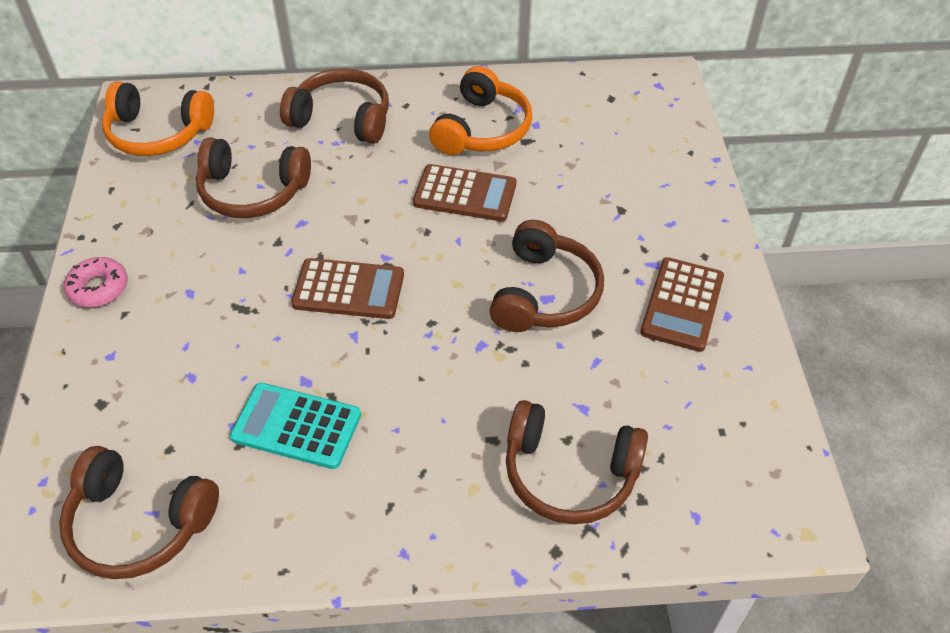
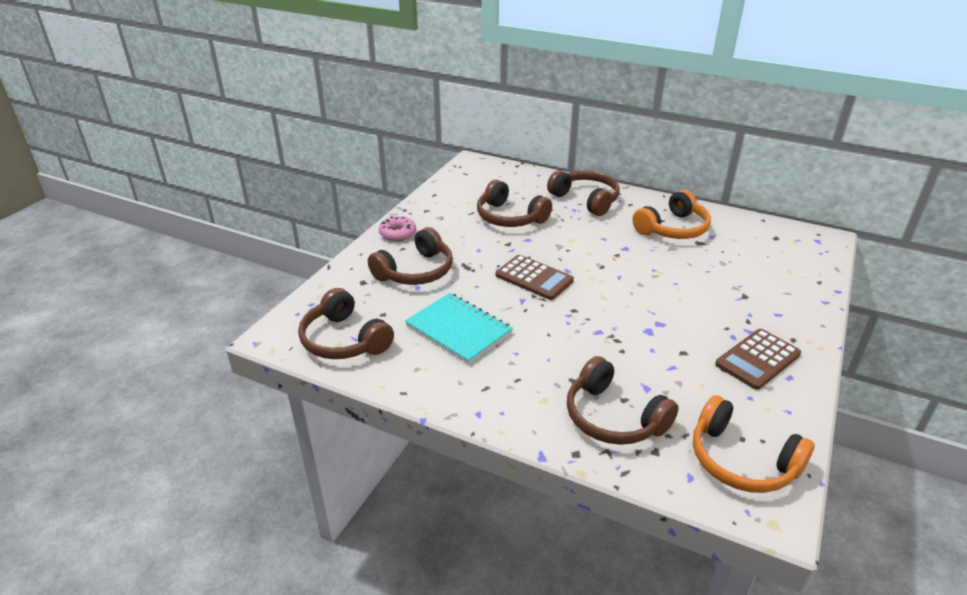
camera: 30 degrees right, 15 degrees down
(158, 133) = (476, 178): orange headphones -> orange headphones (741, 460)
(296, 426) = (458, 329): turquoise calculator -> turquoise notebook
(465, 194) = (639, 256): brown calculator -> none
(544, 293) = (659, 320): brown headphones -> brown headphones (415, 271)

